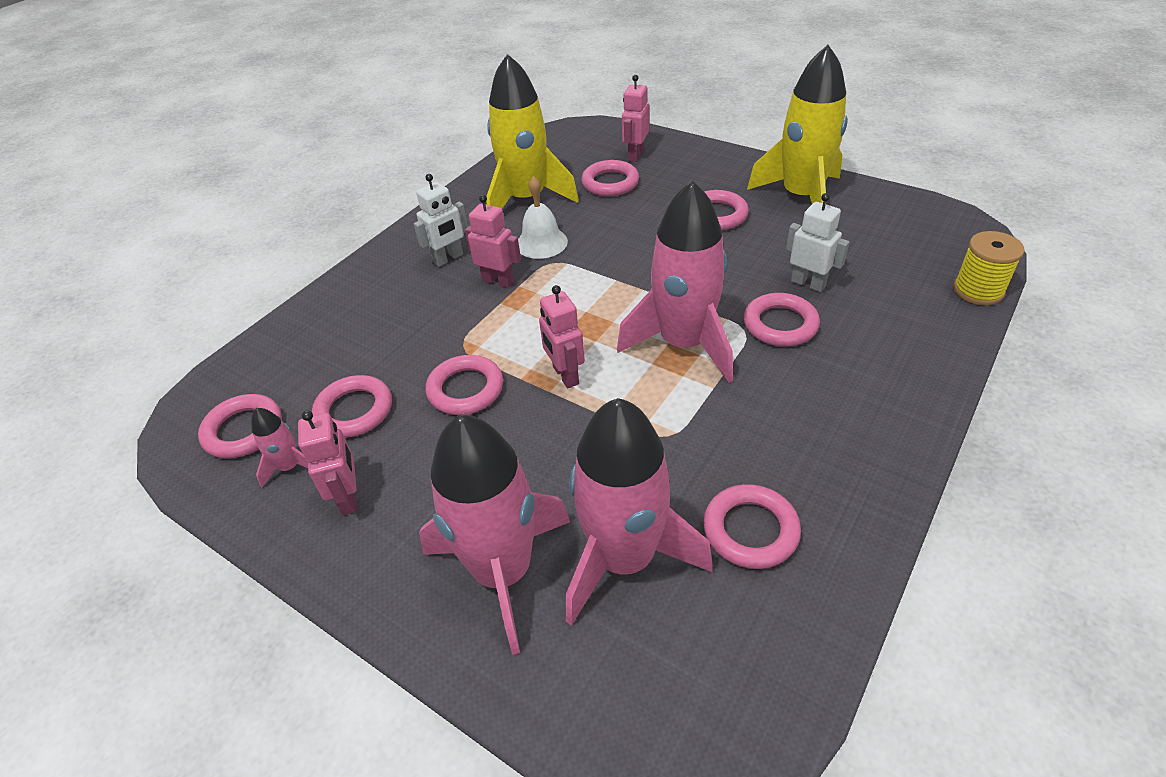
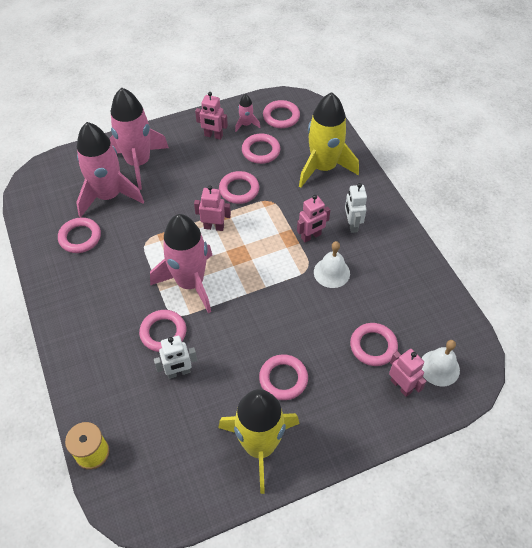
camera: 120 degrees right, 10 degrees up
(526, 199) = (389, 290): yellow rocket -> yellow rocket (323, 167)
(591, 145) = (439, 368): none -> white bell

